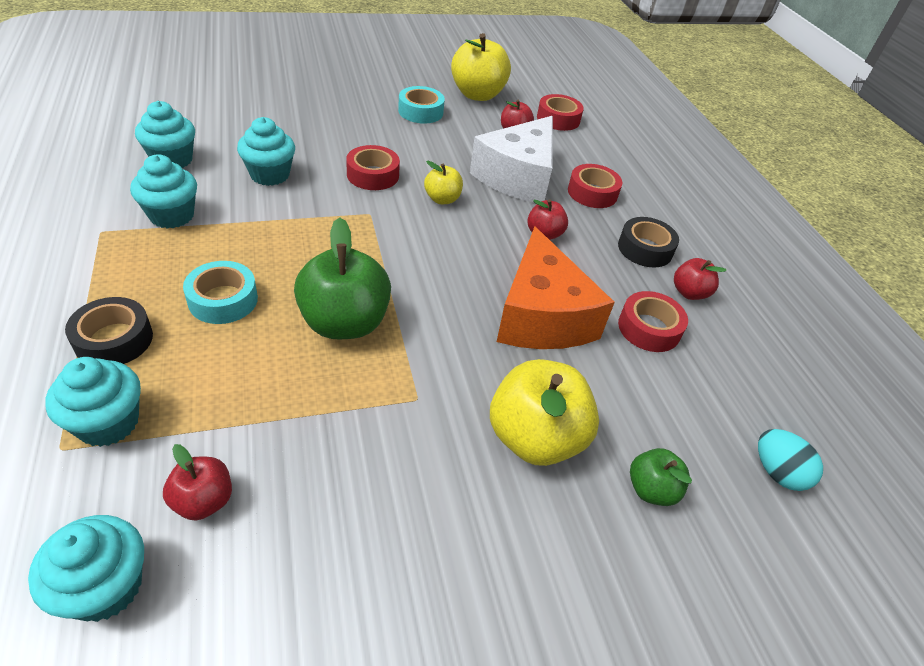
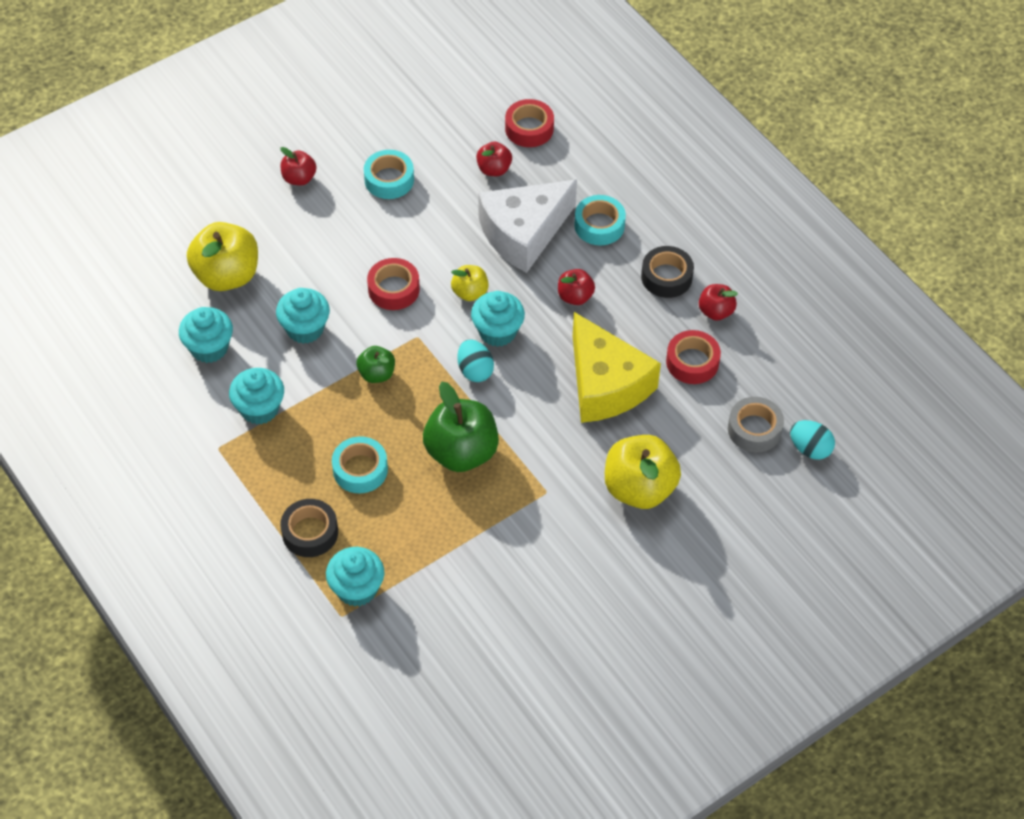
camera: 15 degrees left, 10 degrees up
(105, 587) = (434, 674): turquoise cupcake -> turquoise cupcake (497, 332)
(203, 501) = (453, 610): red apple -> red apple (299, 178)
(408, 257) = (475, 370): none -> turquoise egg
(477, 94) = (431, 125): yellow apple -> yellow apple (227, 275)
(517, 176) = (523, 233): white cheese -> white cheese turned 45 degrees clockwise
(541, 316) = (605, 384): orange cheese -> yellow cheese
(592, 193) = (599, 225): red tape -> turquoise tape
(651, 489) = (728, 494): green apple -> green apple (377, 374)
(706, 423) = (754, 429): none -> grey tape

